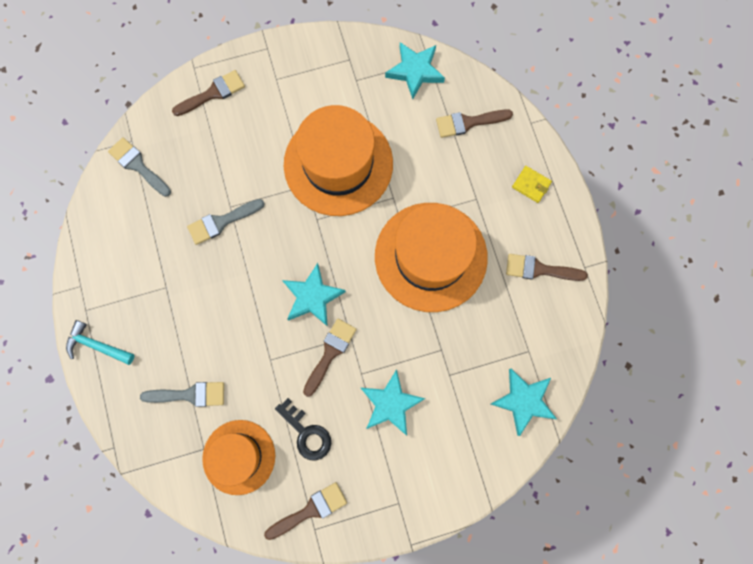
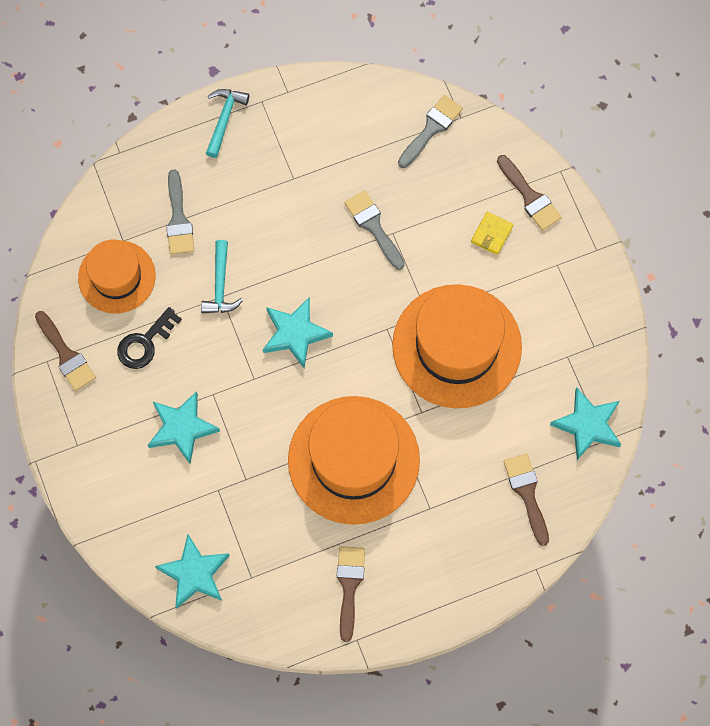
camera: 85 degrees right, 5 degrees down
(259, 360) = (220, 285): none -> turquoise hammer
(330, 353) = (233, 359): brown brush -> none
(531, 185) = (454, 572): yellow wallet -> yellow wallet (492, 234)

